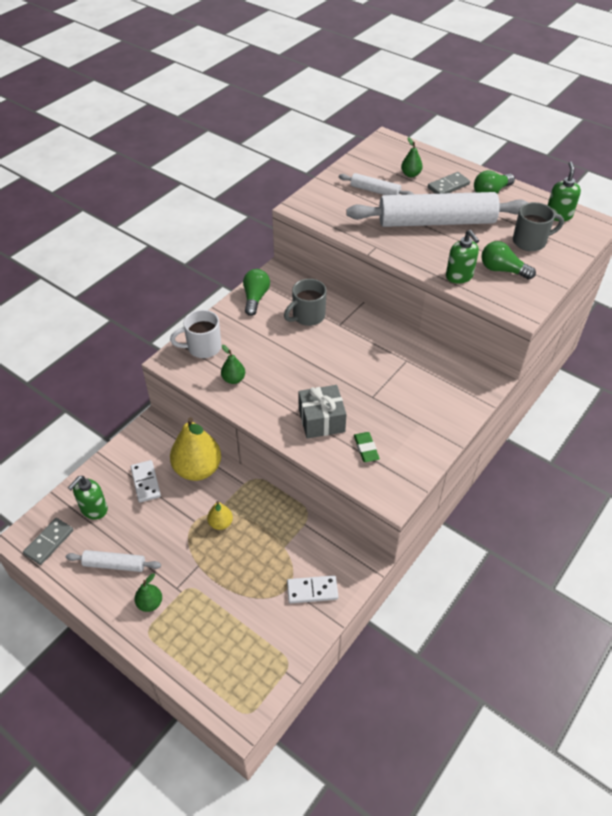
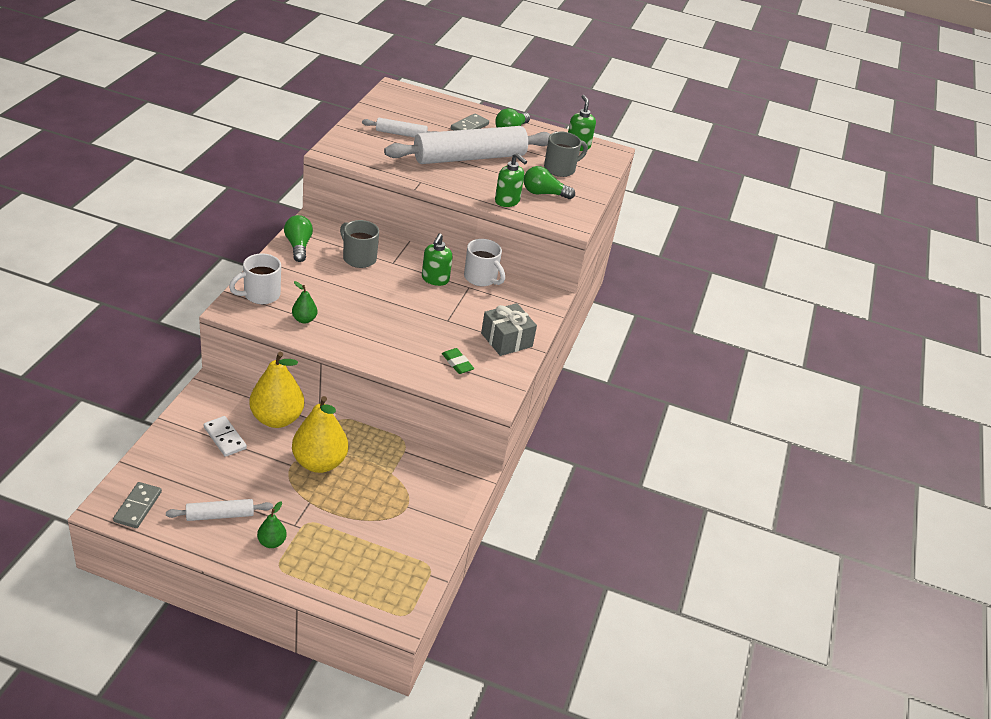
camera: 25 degrees left, 10 degrees down
(94, 509) = (176, 470): green soap dispenser -> green soap dispenser (435, 279)
(221, 523) = (319, 462): yellow pear -> yellow pear, size x2.09
(307, 316) = (358, 258): grey mug -> grey mug turned 105 degrees clockwise
(312, 590) = (432, 505): white domino -> none
(321, 420) = (406, 345): grey gift -> grey gift (506, 340)
(410, 174) = (430, 118): green pear -> none
(422, 352) = (481, 278): none -> white mug

